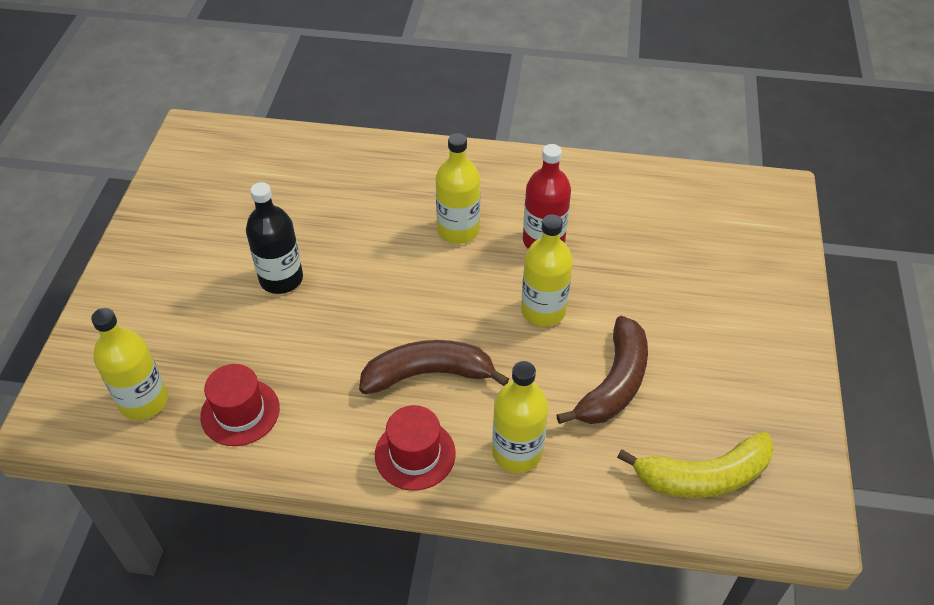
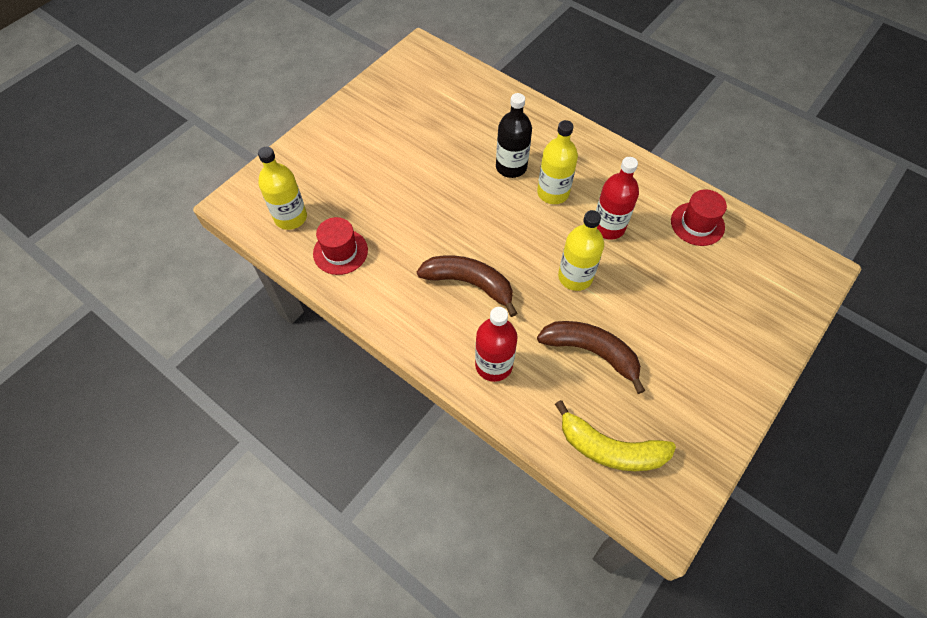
camera: 30 degrees right, 10 degrees up
(281, 279) = (416, 175): black bottle -> black bottle (511, 167)
(415, 454) = (428, 332): red hat -> red hat (697, 224)
(517, 452) = (493, 365): yellow bottle -> red bottle
(614, 383) = (591, 352): brown banana -> brown banana turned 120 degrees counterclockwise

